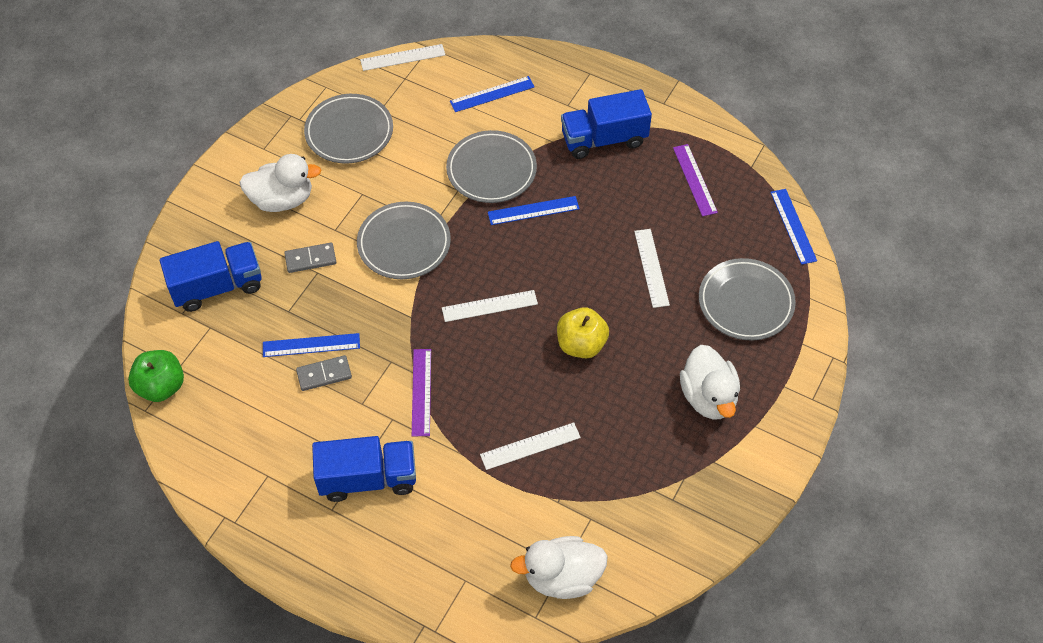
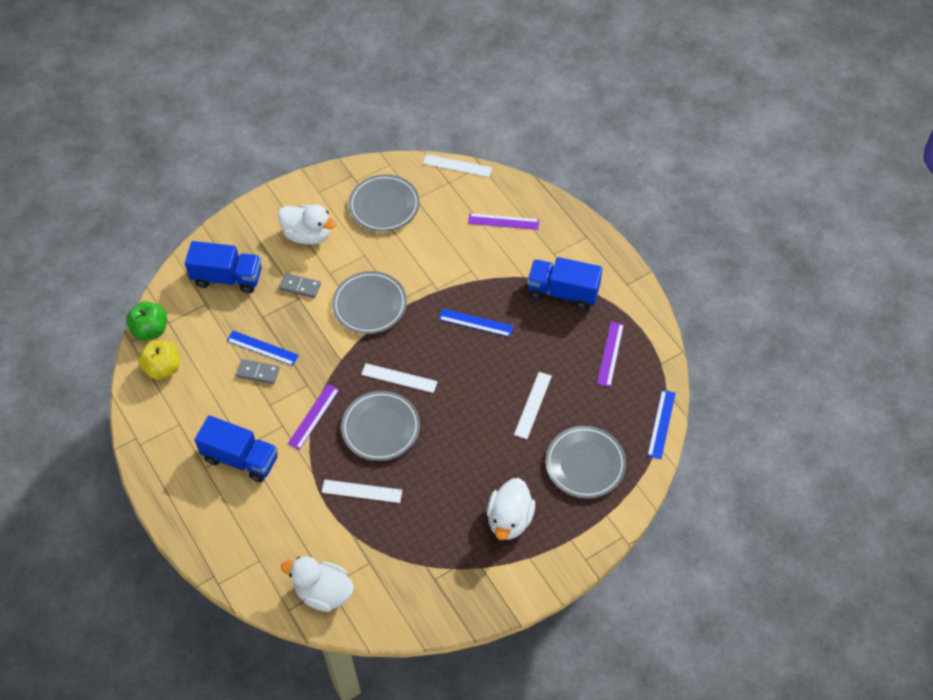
camera: 30 degrees right, 0 degrees up
(491, 170) = (465, 278): grey plate -> grey plate (380, 428)
(492, 94) = (503, 221): blue ruler -> purple ruler
(581, 344) = (444, 437): yellow apple -> yellow apple (163, 368)

